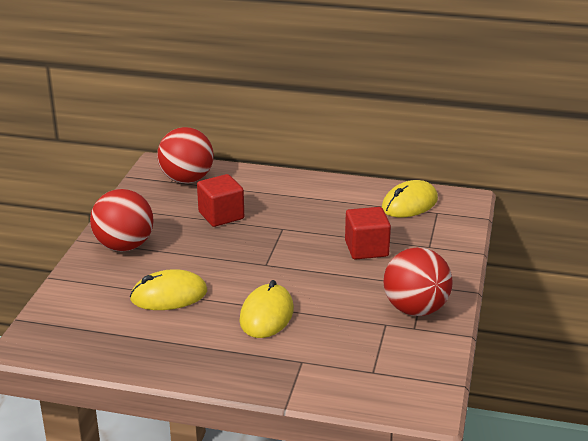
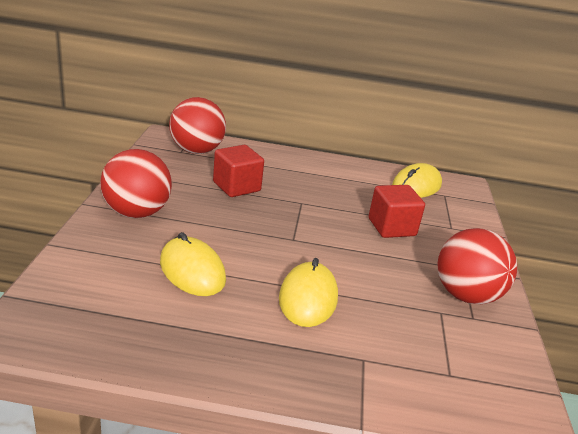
camera: 10 degrees left, 0 degrees up
(169, 295) = (192, 270): yellow mouse -> yellow mouse turned 75 degrees clockwise

